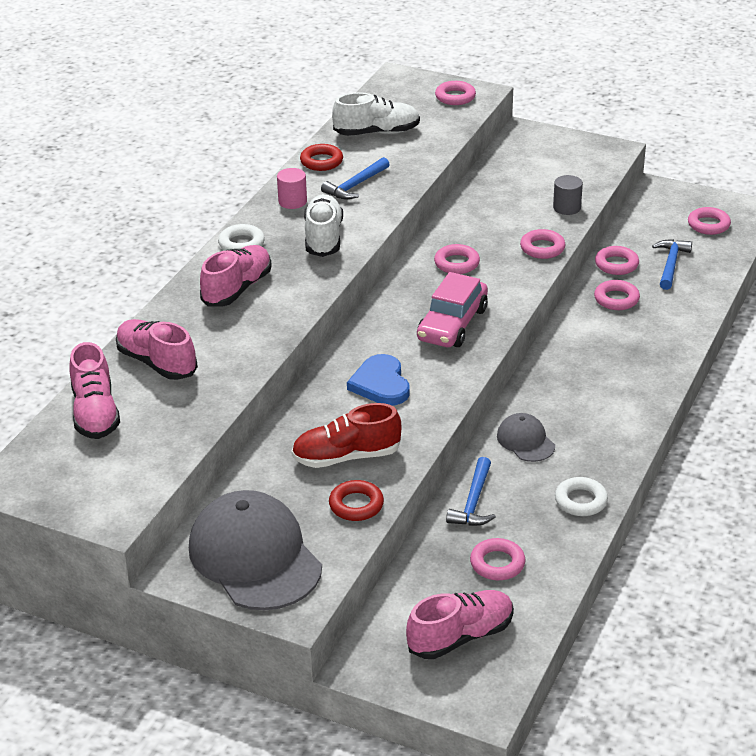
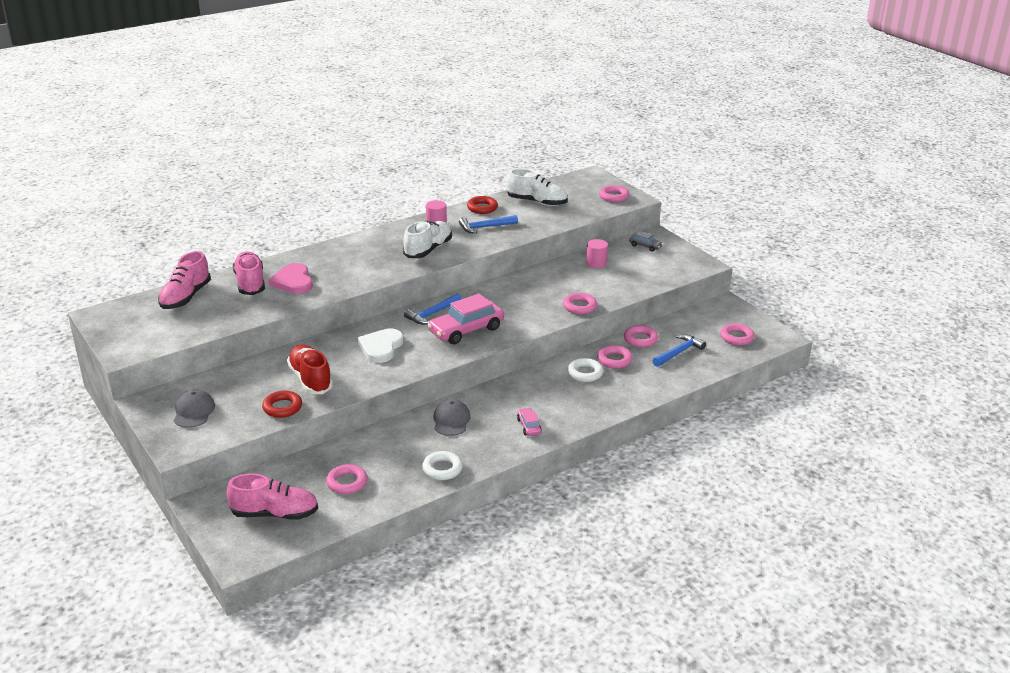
camera: 30 degrees right, 5 degrees down
(209, 340) = (293, 281): none -> pink heart
(237, 289) = (343, 260): pink shoe -> none
(241, 243) = (377, 237): white ring -> white ring (585, 373)
(255, 557) = (194, 411): grey cap -> grey cap, size x0.48
(346, 457) = (310, 379): red shoe -> red shoe turned 45 degrees clockwise
(381, 384) = (381, 347): blue heart -> white heart
(456, 263) = (513, 297): pink ring -> none
(473, 502) = (376, 442): blue hammer -> blue hammer (432, 314)
(499, 188) = (596, 263): none -> pink cylinder
(528, 148) = (645, 246): none -> grey car
(567, 208) = (626, 288): grey cylinder -> none
(614, 412) = (529, 426): none -> pink car

